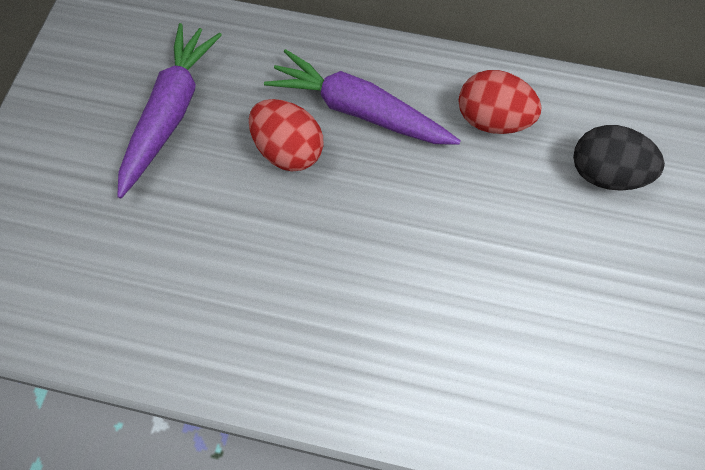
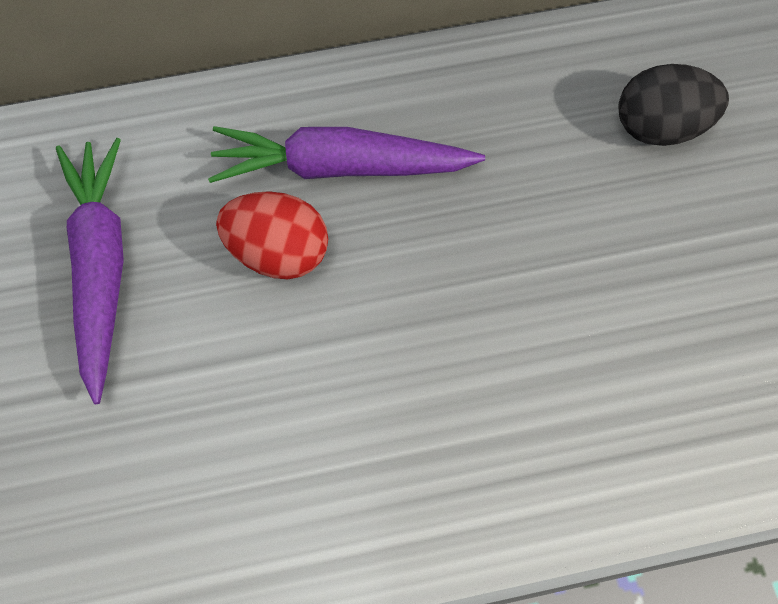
camera: 25 degrees left, 0 degrees up
(492, 120) = (504, 114): red egg -> none

